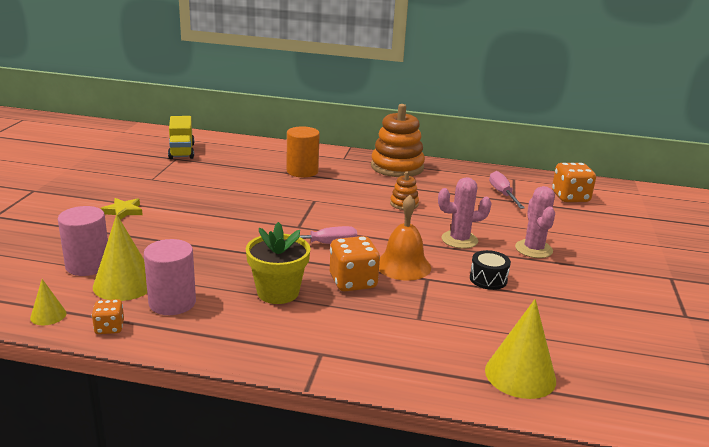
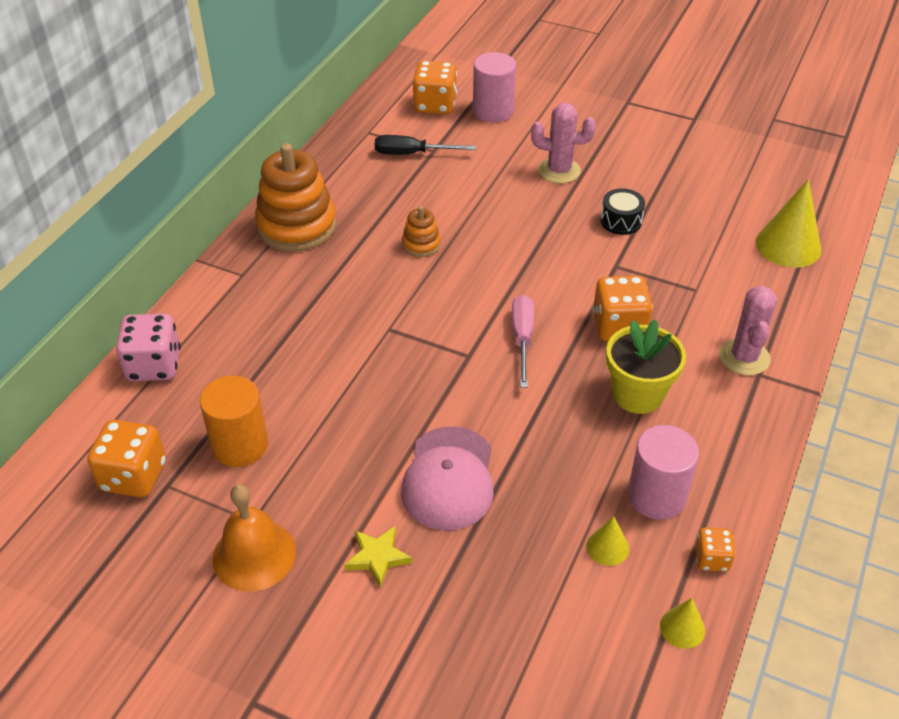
camera: 75 degrees left, 20 degrees up
(88, 265) = (552, 593): pink cylinder -> pink cylinder (493, 111)
(124, 284) = (607, 547): yellow cone -> yellow cone, size x0.51
(181, 151) = (133, 476): yellow truck -> orange dice
(185, 227) = (449, 478): none -> pink cap
(261, 146) = (154, 365): none -> pink dice
(302, 171) = (280, 328): orange cylinder -> orange cylinder (240, 445)
(403, 265) = (585, 278): orange bell -> orange bell (254, 555)
(459, 240) = (529, 220): pink cactus -> pink cactus (744, 357)
(502, 194) = (412, 154): pink screwdriver -> black screwdriver

